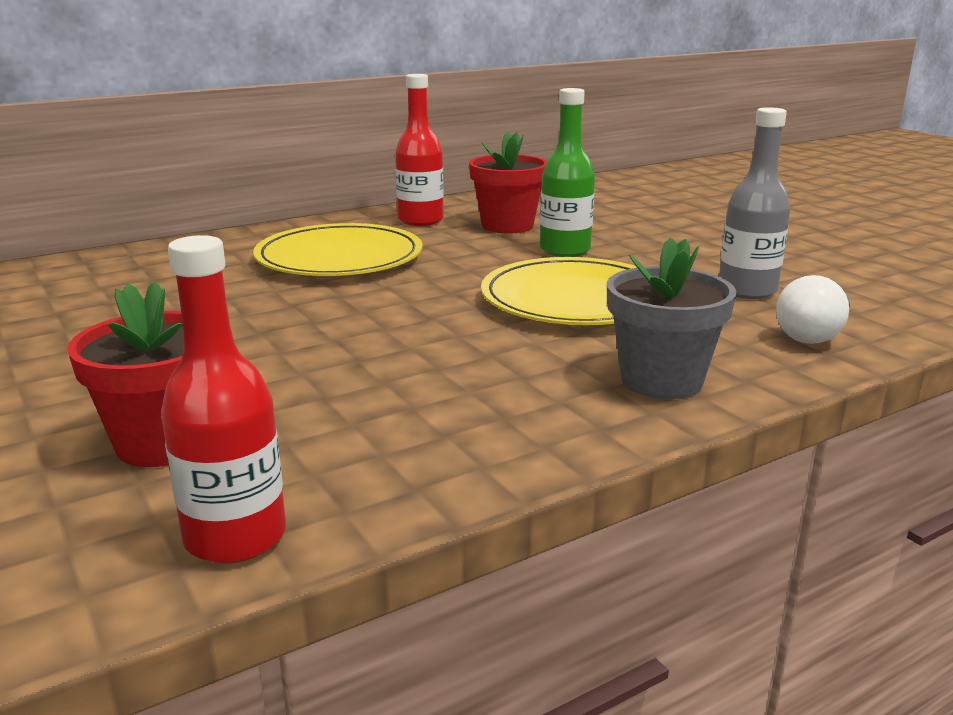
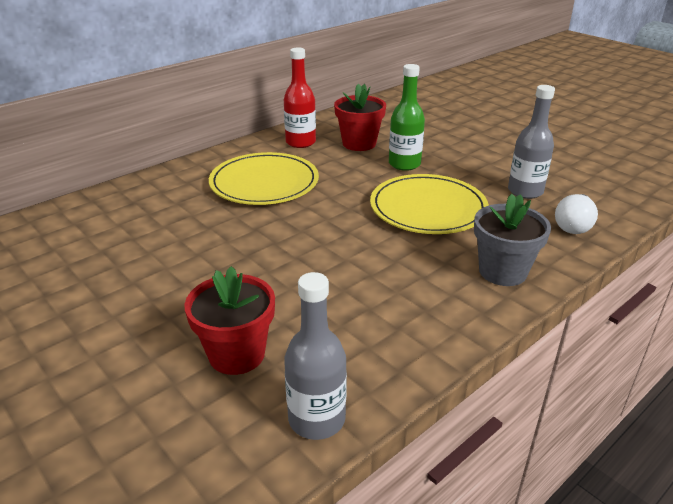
camera: 10 degrees left, 10 degrees up
(235, 537) = (317, 419): red bottle -> grey bottle

